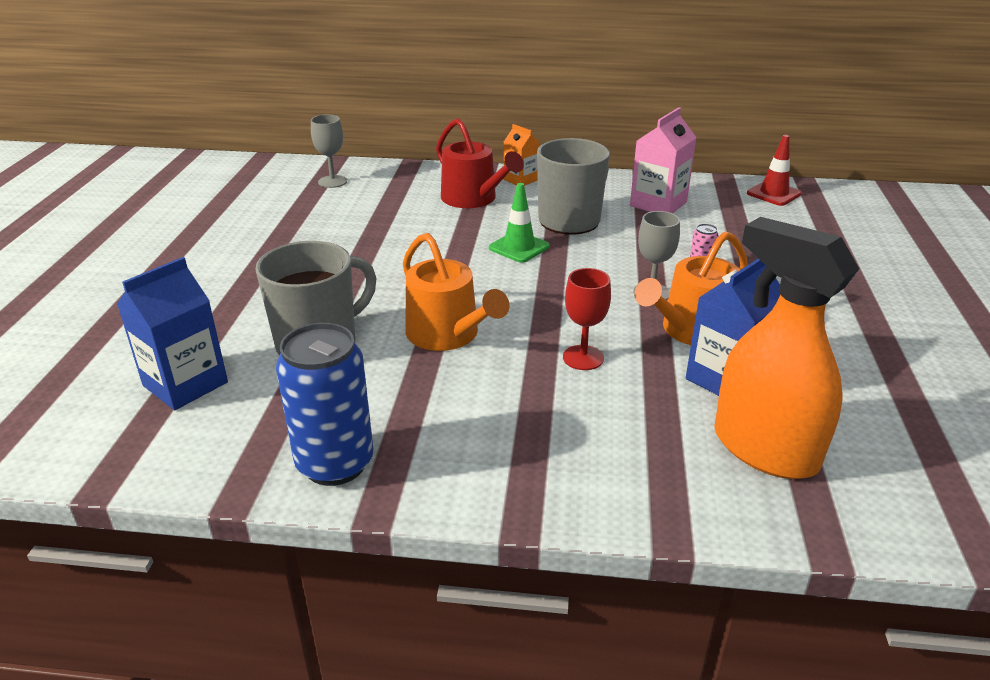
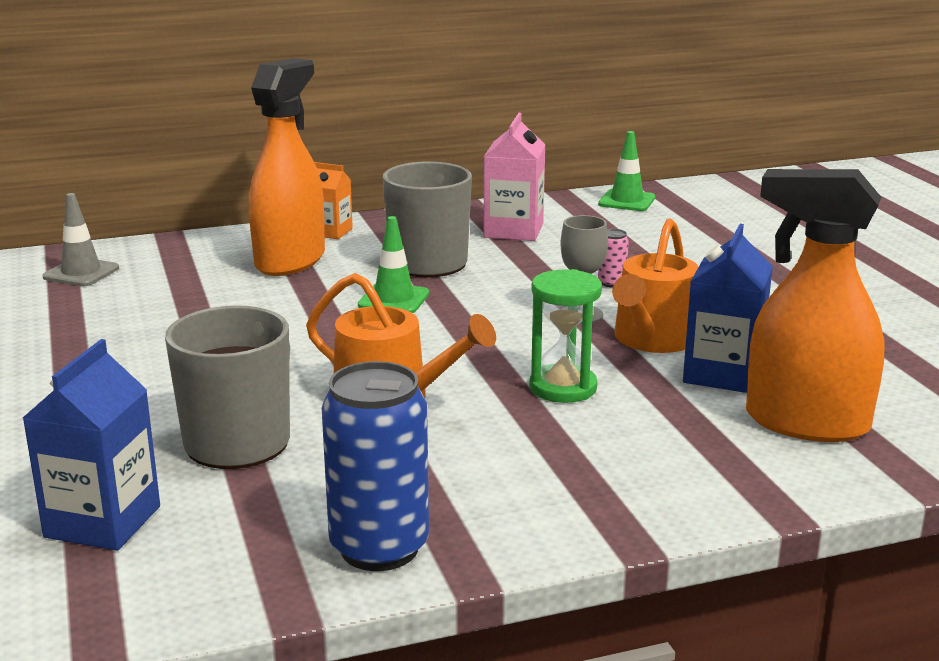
camera: 25 degrees left, 10 degrees down
(332, 181) = (81, 273): grey goblet -> grey traffic cone
(473, 199) = (290, 261): red watering can -> orange spray bottle
(583, 358) = (563, 387): red goblet -> green hourglass
(773, 194) = (626, 201): red traffic cone -> green traffic cone

